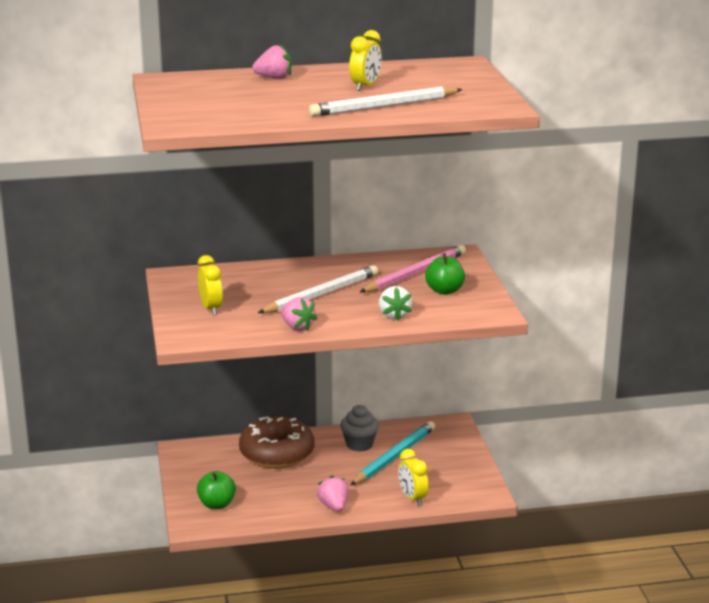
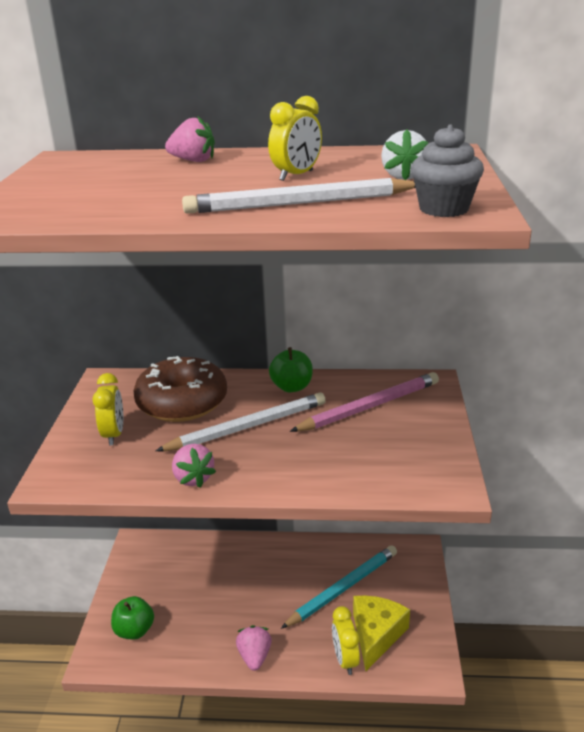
camera: 15 degrees right, 5 degrees up
(277, 453) = (224, 564): brown donut -> brown donut (182, 402)
(359, 444) = (312, 564): grey cupcake -> grey cupcake (443, 209)
(394, 315) = (319, 473): white strawberry -> white strawberry (403, 176)
(434, 481) = (376, 635): none -> yellow cheese
(444, 291) = (396, 438): green apple -> green apple (292, 387)

